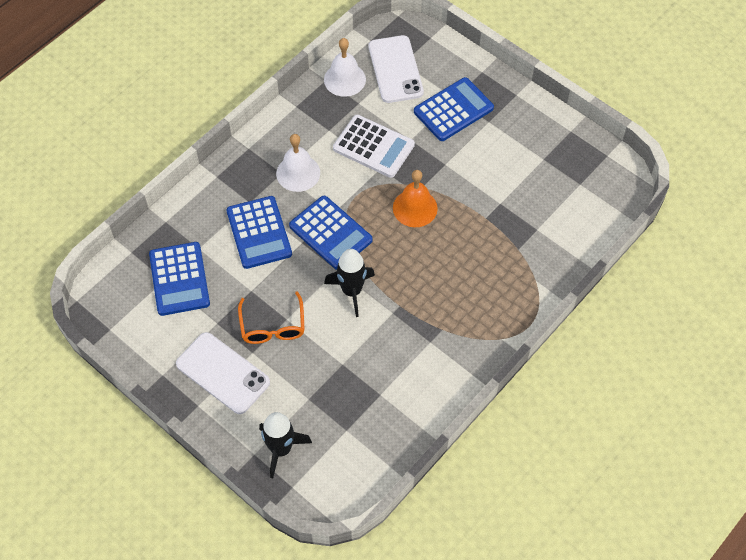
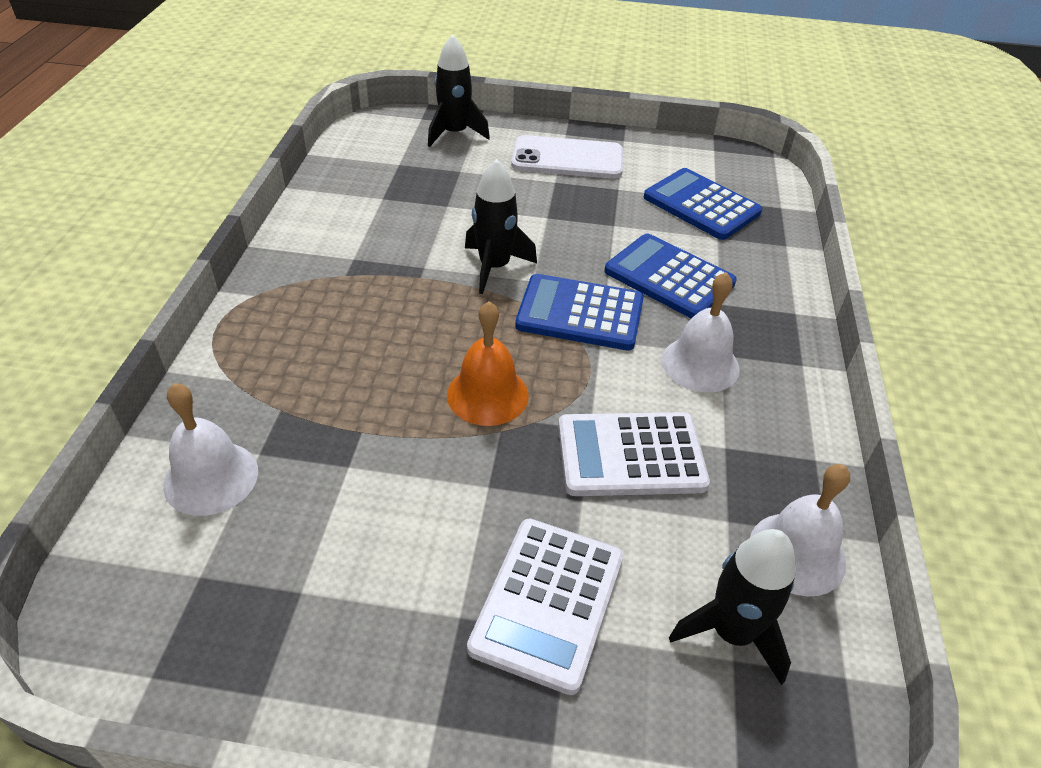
camera: 145 degrees right, 15 degrees down
(272, 326) = (556, 206): orange glasses -> none
(395, 69) = (732, 632): white phone -> black rocket
(453, 110) = (548, 602): blue calculator -> white calculator
(562, 226) = (211, 478): none -> white bell

